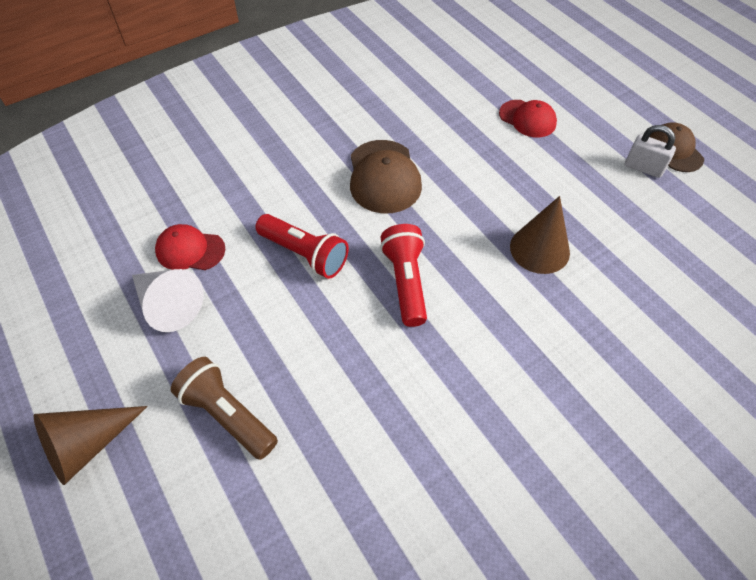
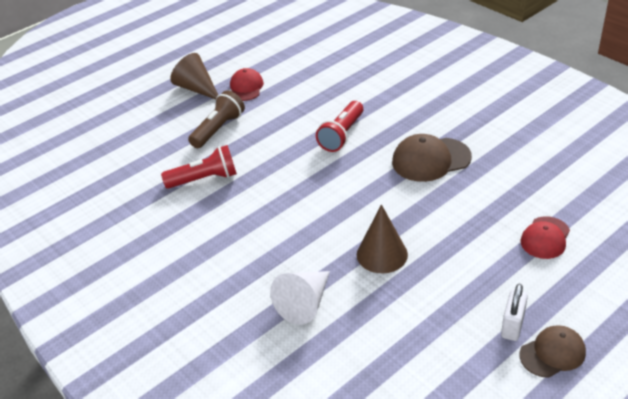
camera: 85 degrees right, 15 degrees down
(168, 305) = (288, 91): white cone -> white cone (305, 303)
(190, 250) = (332, 89): red cap -> red cap (246, 87)
(406, 282) = (329, 185): red flashlight -> red flashlight (204, 179)

